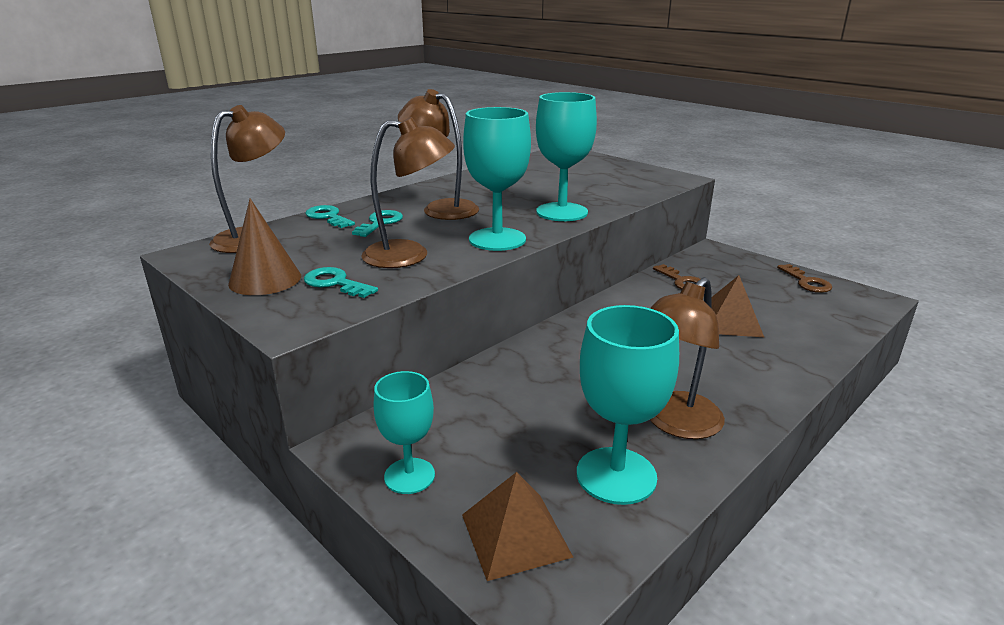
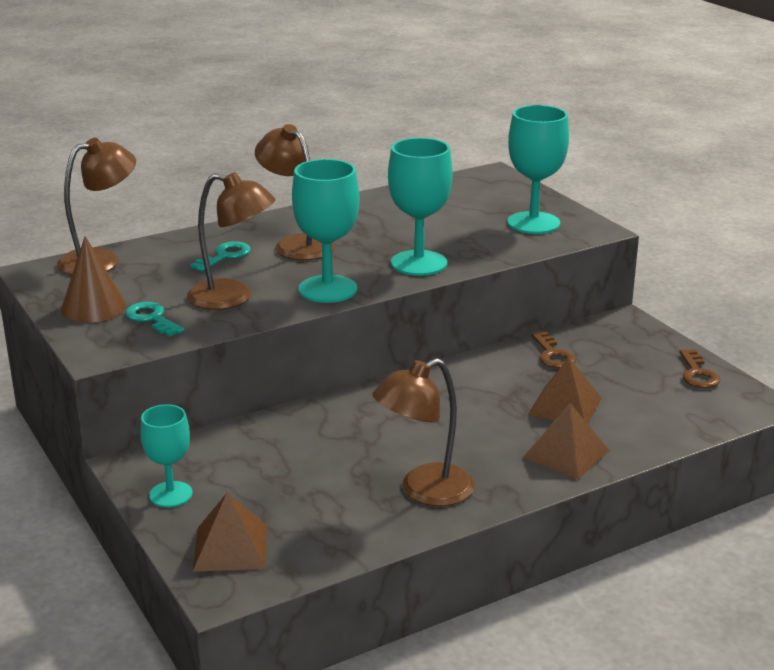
camera: 15 degrees right, 0 degrees up
(328, 217) = (178, 243): turquoise key -> none
(616, 475) = (339, 521): turquoise goblet -> turquoise goblet (533, 223)
(771, 364) = (566, 454): none -> brown pyramid

